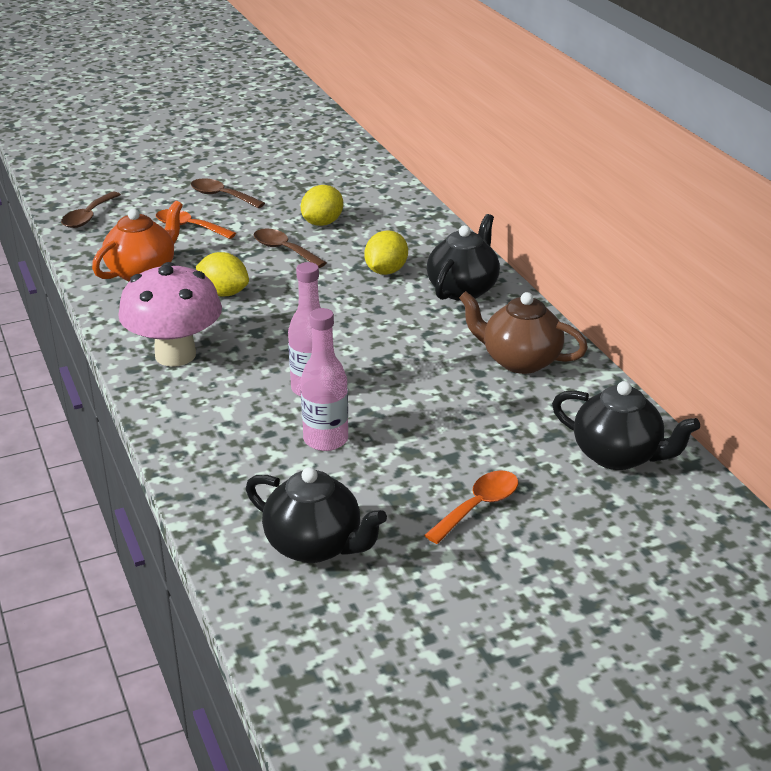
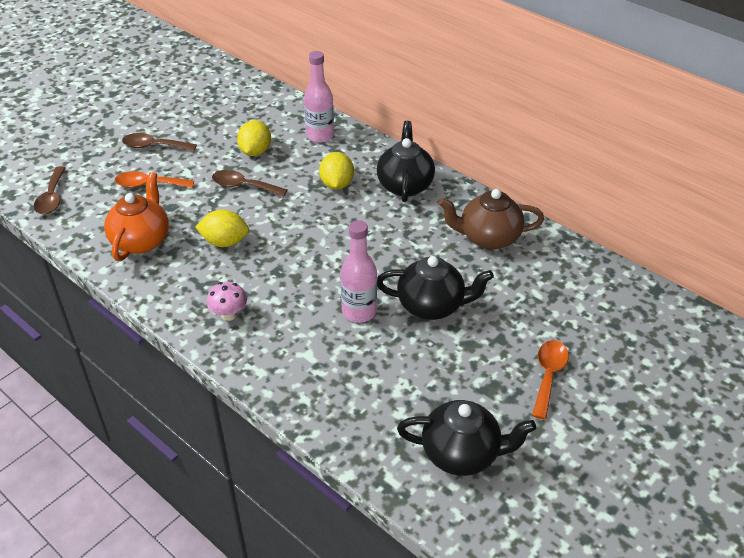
camera: 25 degrees left, 10 degrees up
(175, 355) = (229, 314): pink mushroom -> pink mushroom, size x0.46
(326, 440) = (402, 355): pink bottle -> pink bottle (320, 136)
(617, 455) = (607, 299): black teapot -> black teapot (431, 306)

